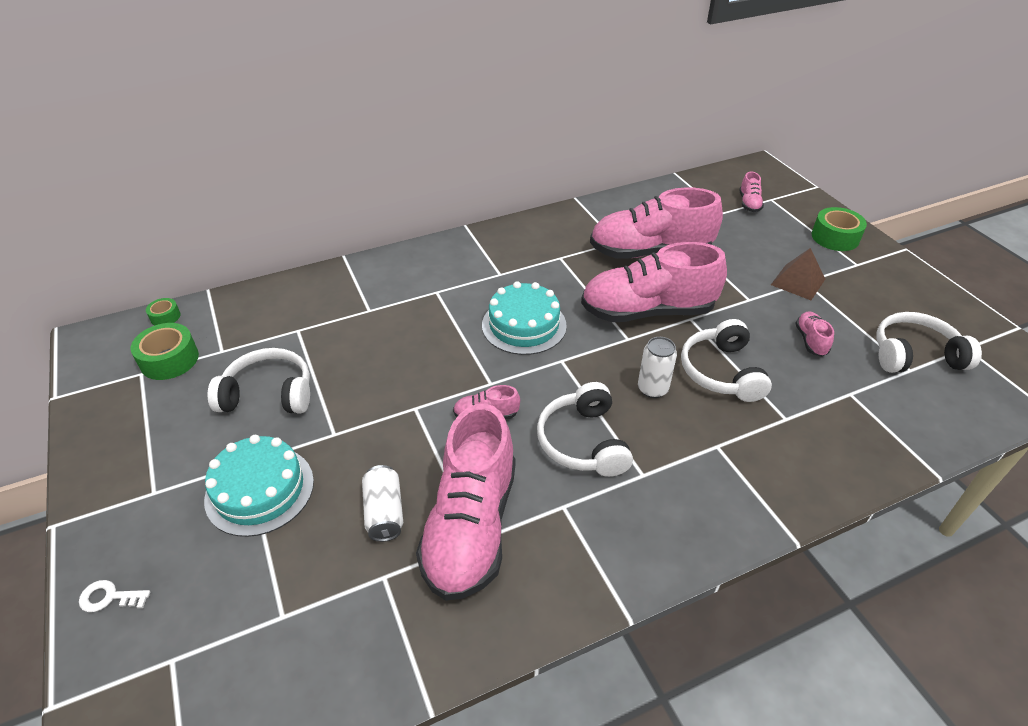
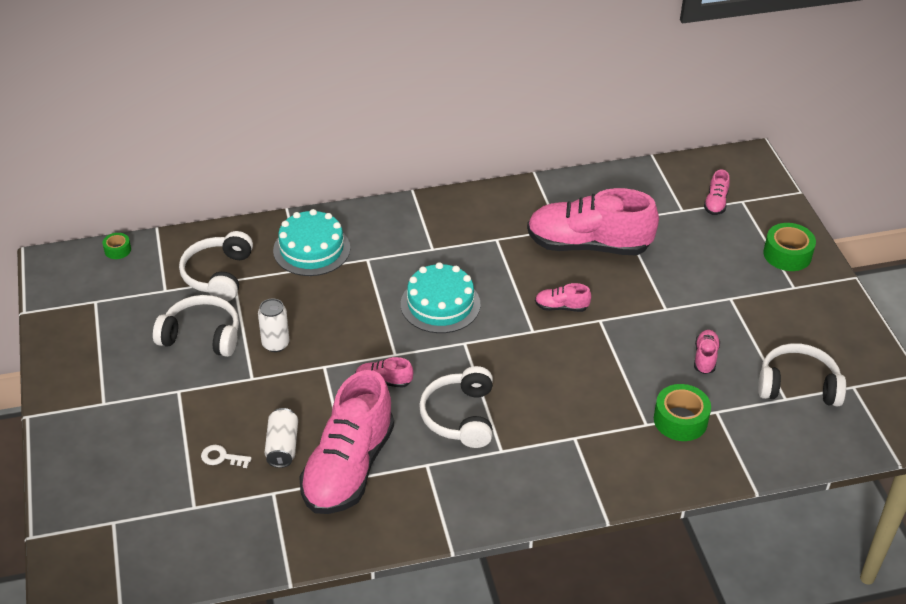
camera: 10 degrees right, 0 degrees up
(109, 597) = (70, 474): white key -> white key (222, 457)
(169, 360) = (120, 292): green tape -> green tape (680, 420)
(259, 490) = (186, 414): turquoise cake -> turquoise cake (311, 249)
(647, 311) = (561, 307): pink shoe -> pink shoe, size x0.41
(652, 389) = (537, 380): white can -> white can (275, 344)
(721, 372) = (606, 374): white headphones -> white headphones (218, 275)
(798, 282) = (723, 297): brown pyramid -> none

